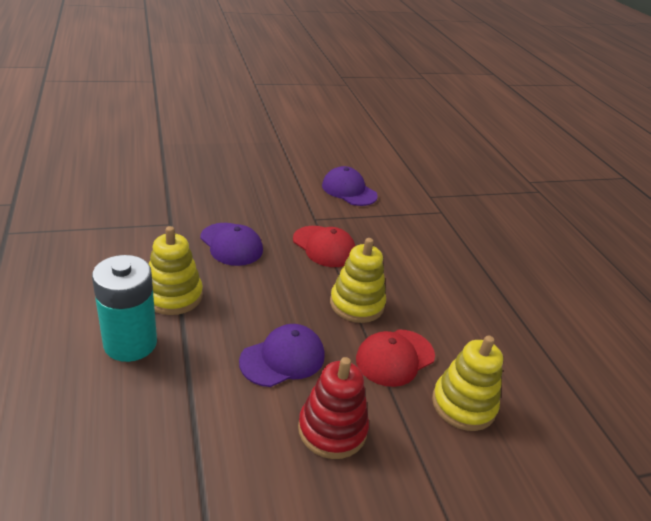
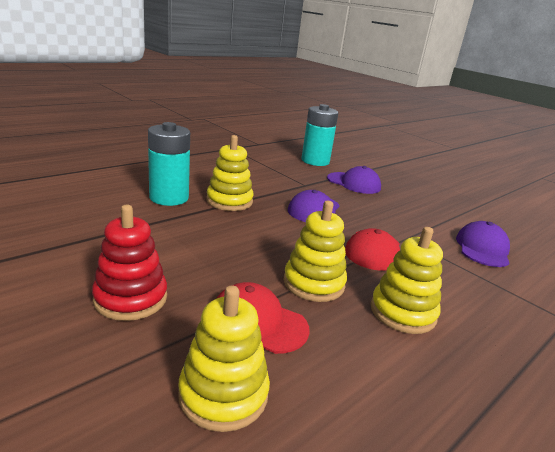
camera: 65 degrees right, 10 degrees down
(111, 186) = (315, 161): none -> turquoise battery
(283, 358) = (201, 257): purple cap -> purple cap (354, 183)
(409, 277) = (402, 312): none -> yellow stacking toy

